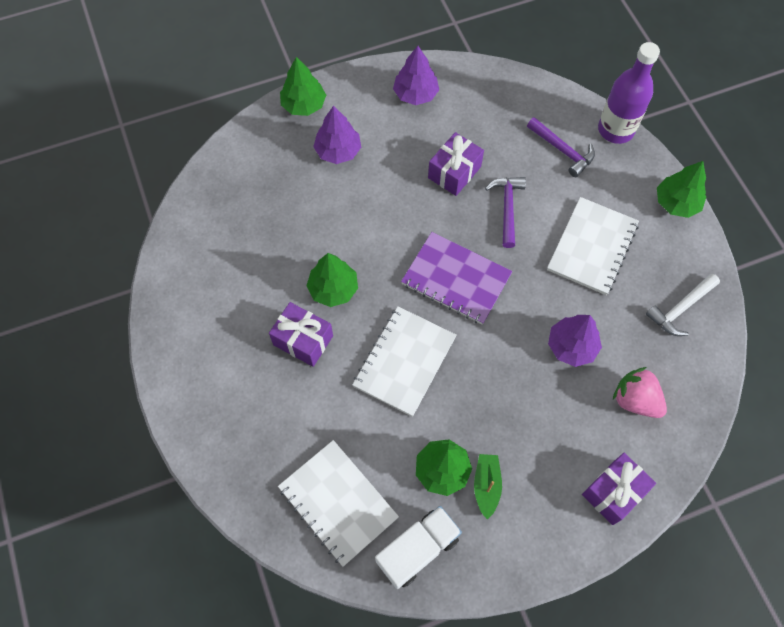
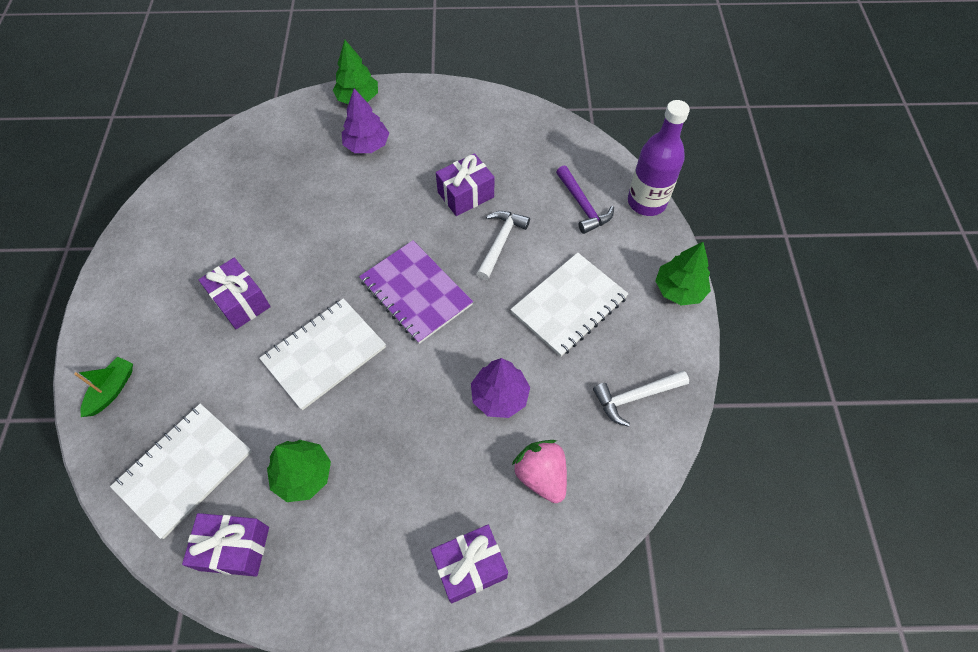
camera: 20 degrees right, 5 degrees down
(333, 289) = (295, 264): green tree -> none
(338, 503) = (184, 469): white notebook -> white notebook turned 60 degrees clockwise
(415, 94) = (465, 117): purple tree -> none
(417, 549) = (234, 548): white truck -> purple gift
(486, 486) = (339, 508): green boat -> green boat (112, 390)
(507, 208) = (500, 242): purple hammer -> white hammer

